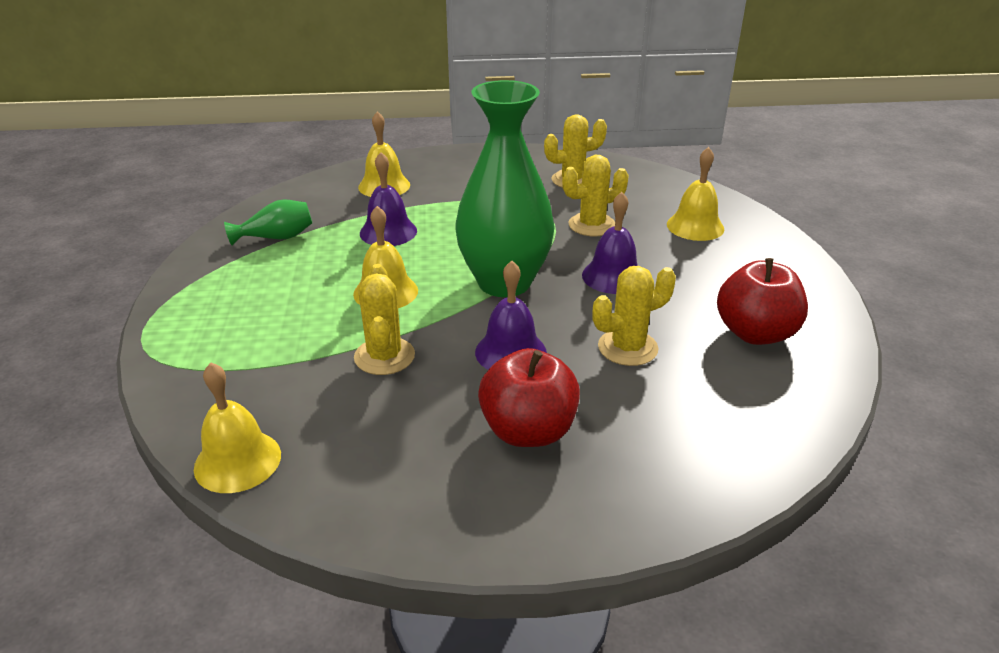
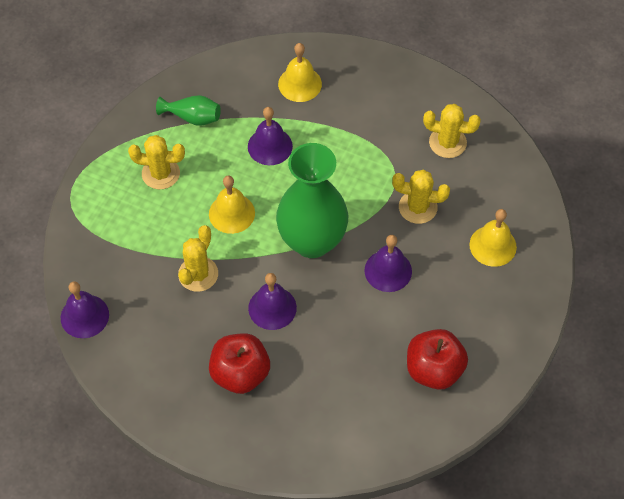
camera: 30 degrees right, 25 degrees up
(237, 461) = (84, 316): yellow bell -> purple bell
(627, 348) = (344, 340): yellow cactus -> yellow cactus (160, 173)

